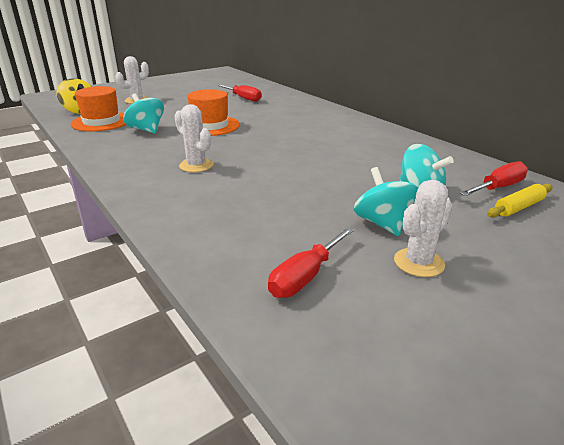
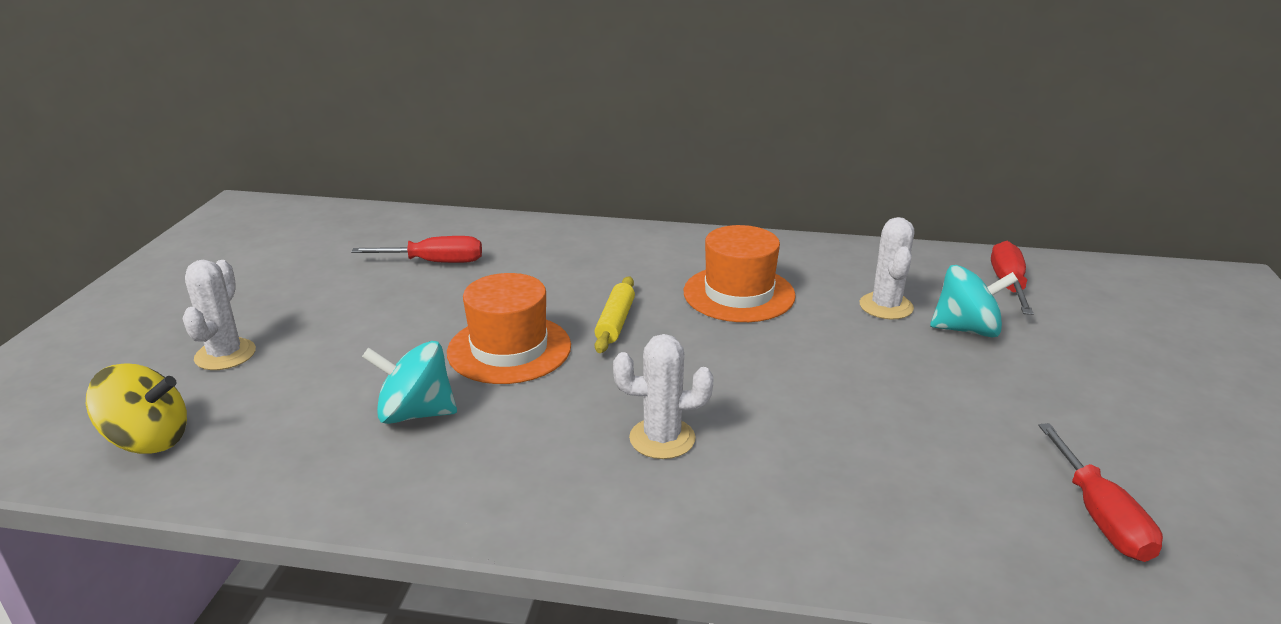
camera: 45 degrees left, 0 degrees up
(101, 122) = (273, 442): orange hat -> orange hat (739, 294)
(383, 223) = (1020, 397): turquoise spinning top -> none
(419, 262) = (1129, 427): white cactus -> white cactus (886, 306)
(519, 207) = (1064, 303): yellow rolling pin -> yellow rolling pin (615, 322)

